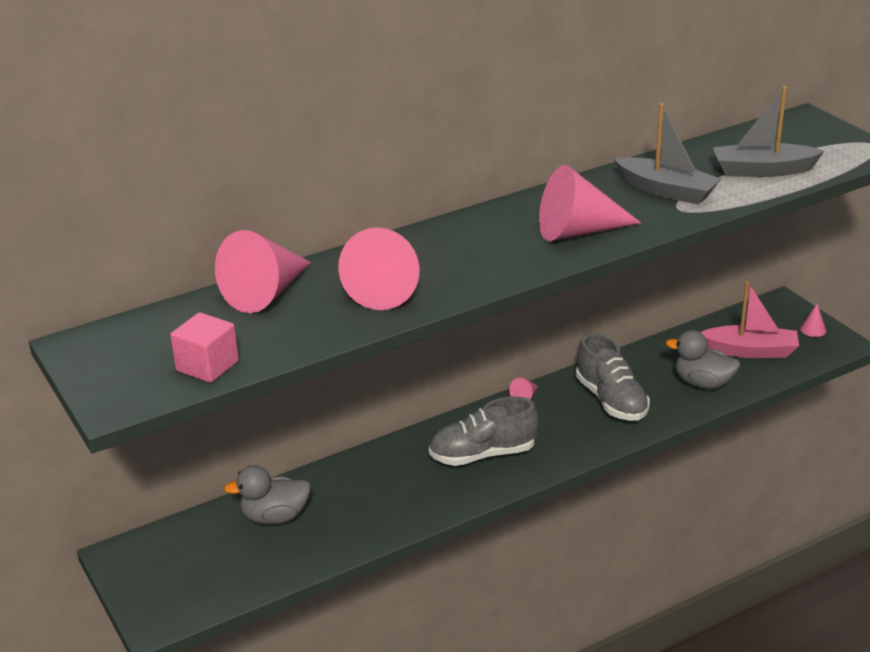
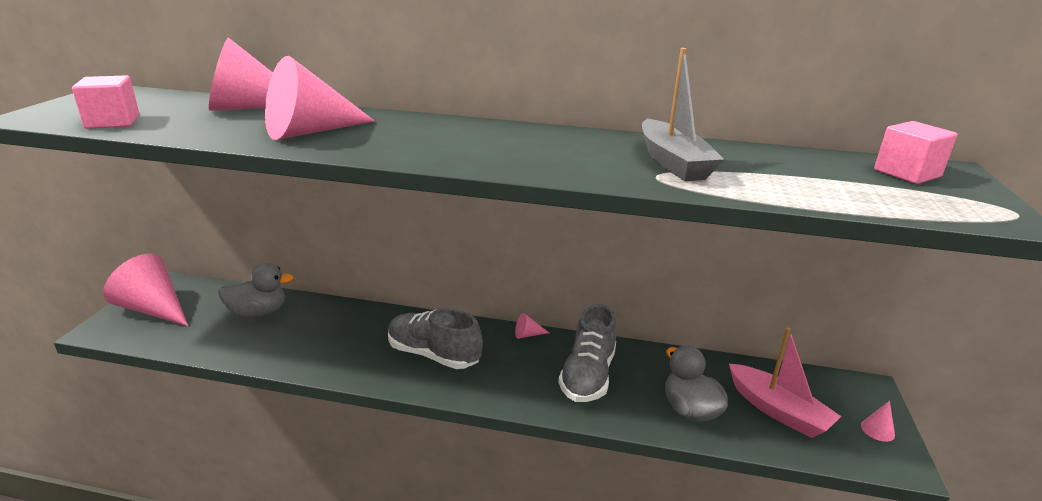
camera: 40 degrees right, 5 degrees down
(275, 517) = (258, 313): grey duck -> grey duck turned 135 degrees clockwise
(578, 231) = (528, 156): pink cone -> pink cone (153, 309)
(763, 170) = (814, 185): grey boat -> none
(790, 134) = (907, 173): none -> pink cube

